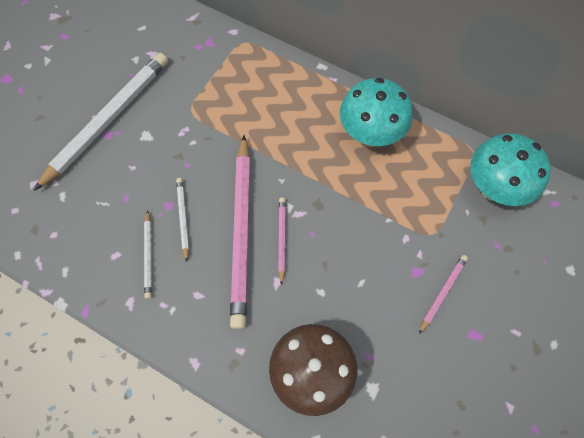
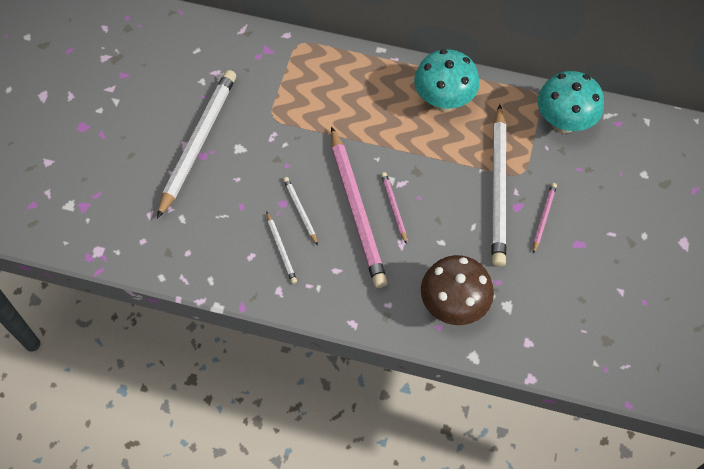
camera: 15 degrees left, 5 degrees down
(401, 246) = (498, 188): none -> white pencil

